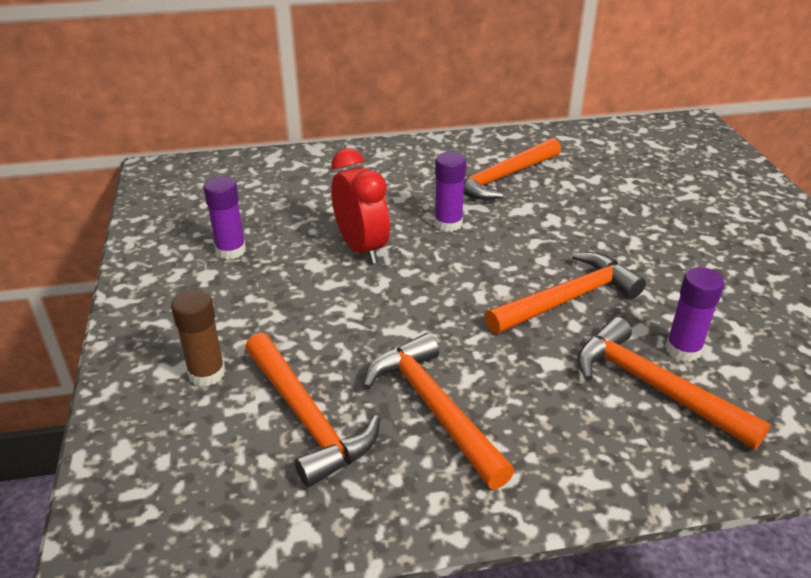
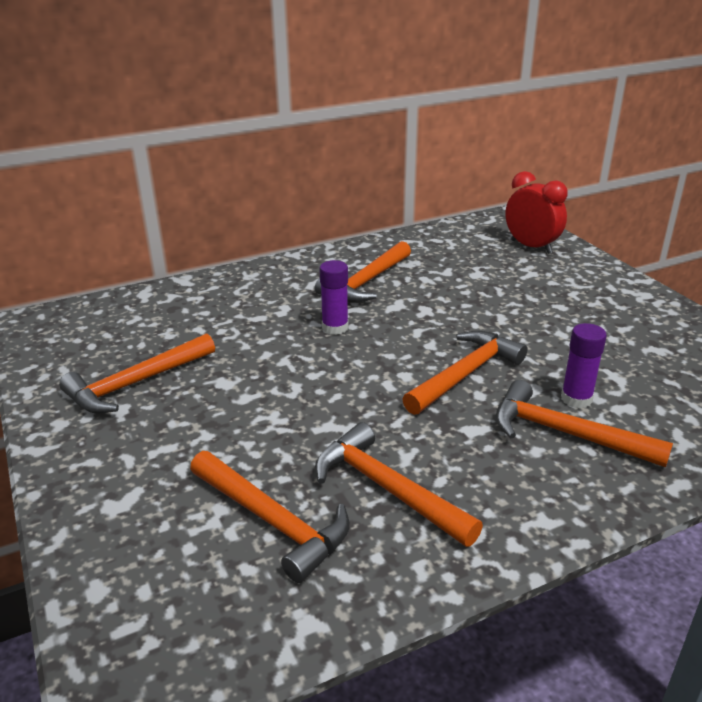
camera: 15 degrees left, 5 degrees down
(207, 373) = (157, 500): brown glue stick -> none
(230, 250) = (136, 383): purple glue stick -> orange hammer
(361, 248) = (263, 361): red clock -> red clock (531, 247)

